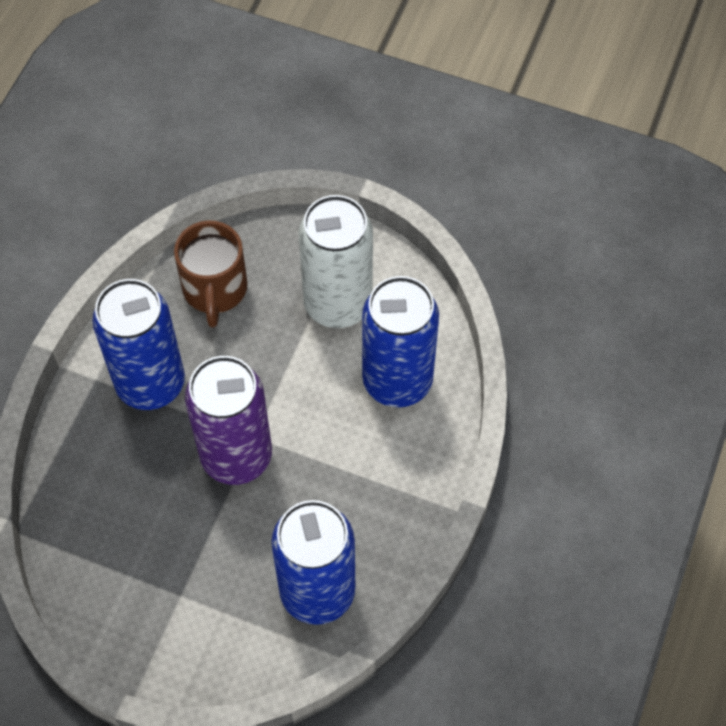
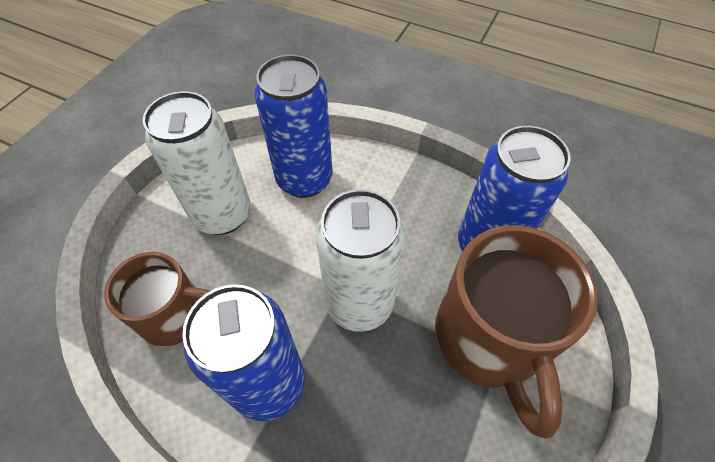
camera: 85 degrees left, 5 degrees down
(201, 588) = (490, 340): none -> brown mug
(236, 456) = (359, 303): purple can -> white can

